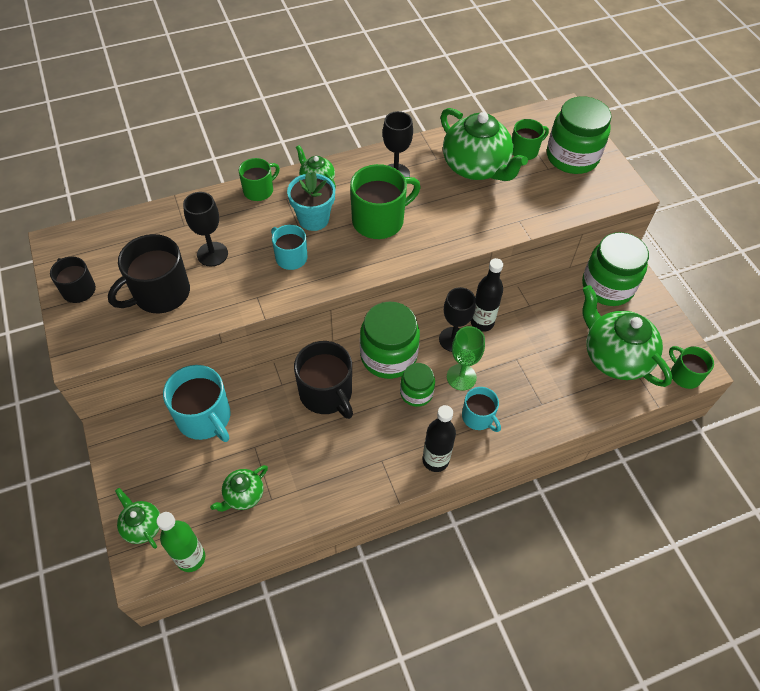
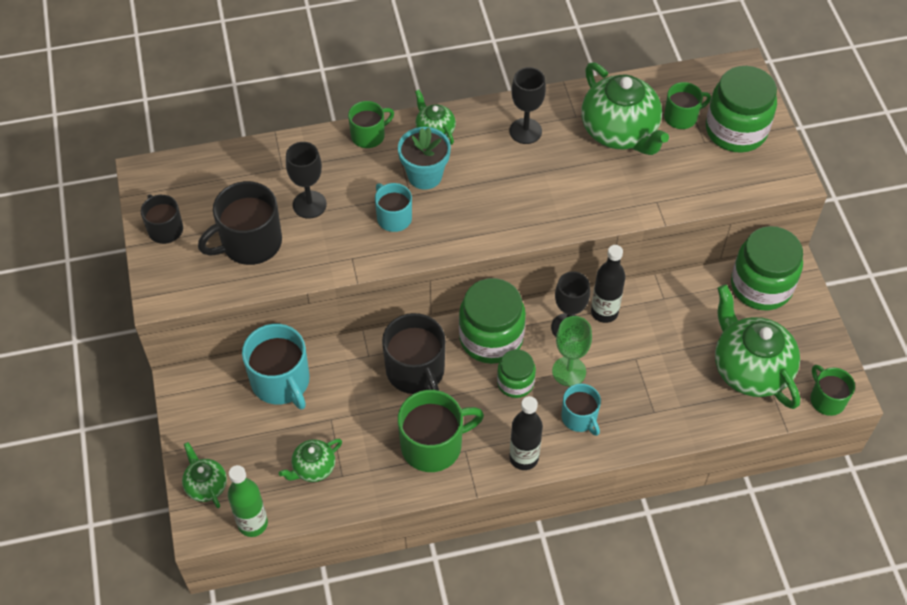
camera: 10 degrees right, 0 degrees up
(379, 220) = (498, 185): green mug -> green mug (433, 445)

